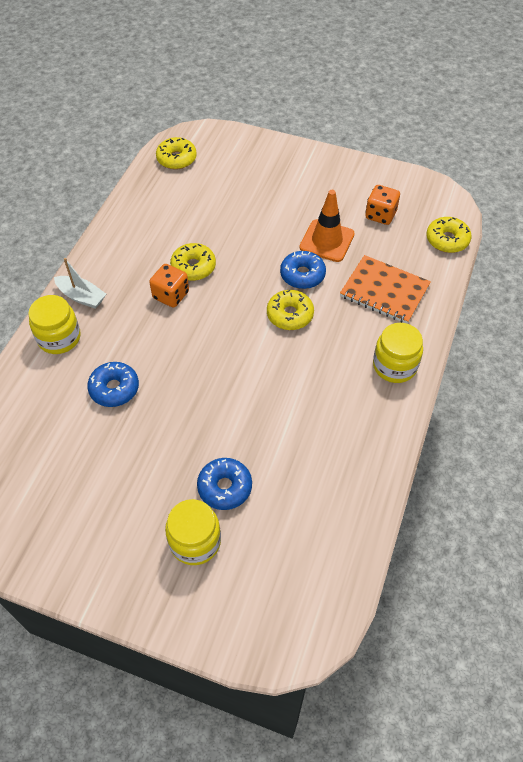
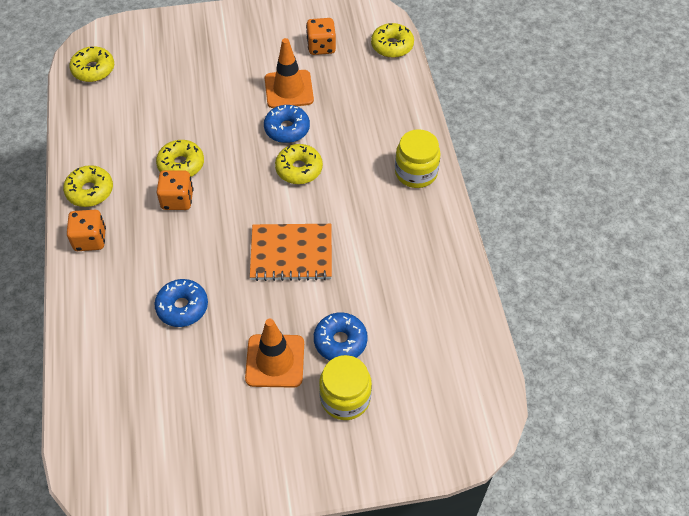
camera: 30 degrees left, 0 degrees up
(59, 338) = (95, 287): yellow jar -> none
(81, 297) = (90, 239): white boat -> orange dice
(108, 257) = (90, 191): none -> yellow donut
(158, 475) = (275, 361): none -> orange traffic cone
(384, 291) = (367, 112): orange notebook -> orange notebook (291, 253)

